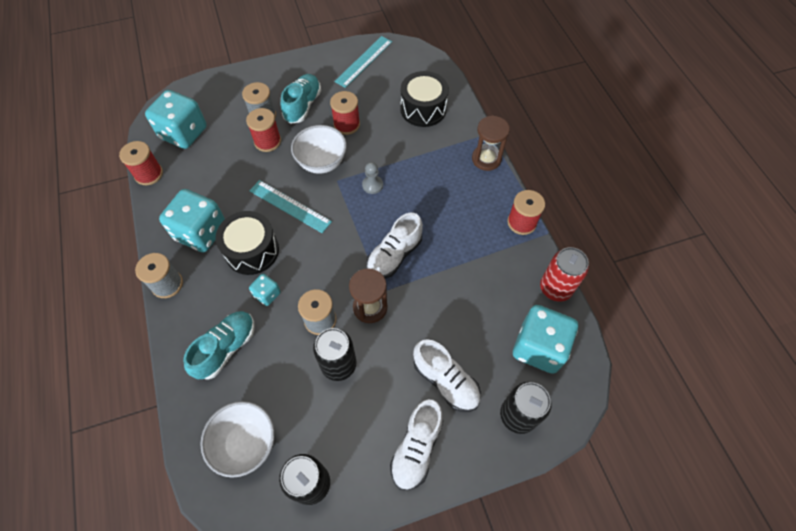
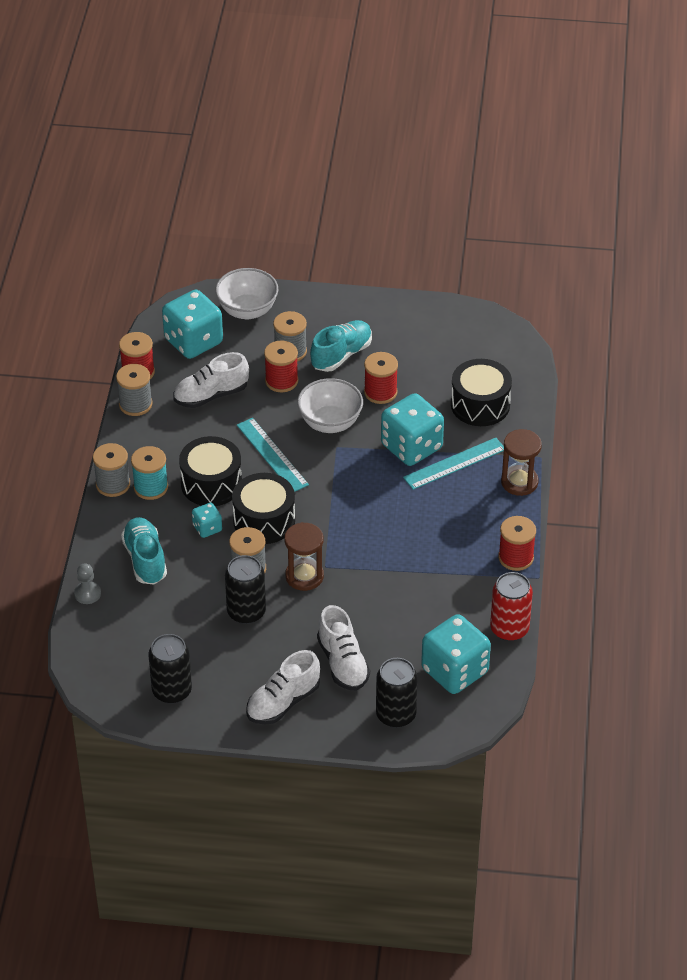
camera: 25 degrees right, 15 degrees down
(158, 203) = (135, 404): none -> grey spool
(201, 232) = (167, 448): turquoise dice -> turquoise dice (411, 447)
(202, 274) = (151, 487): none -> turquoise spool
(226, 348) = (145, 559): turquoise shoe -> turquoise shoe turned 75 degrees counterclockwise
(246, 443) = (128, 640): white bowl -> white bowl (247, 310)
(311, 268) = (264, 520): none -> black drum
(364, 61) = (442, 327): turquoise ruler -> turquoise ruler (454, 464)
(372, 185) = (373, 465): grey pawn -> grey pawn (87, 593)
(394, 255) = (357, 539): white shoe -> white shoe (211, 395)

